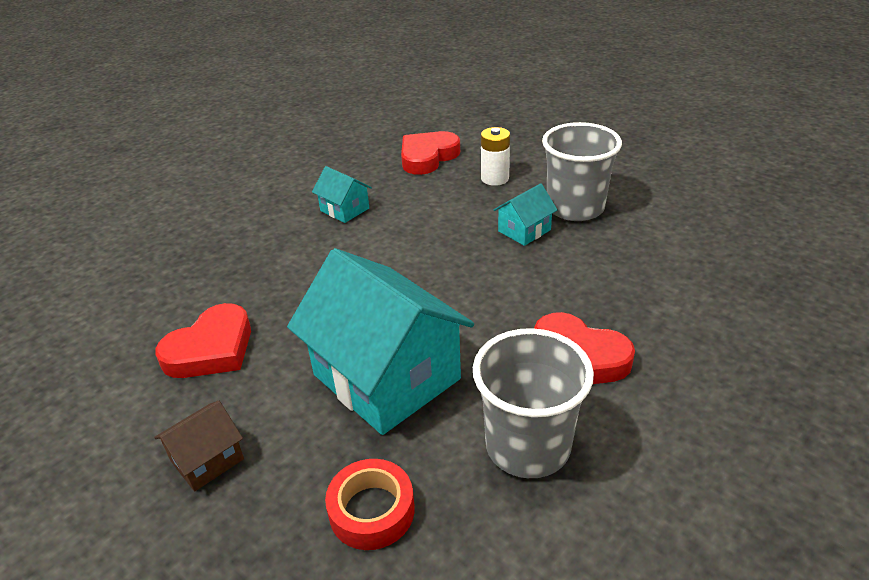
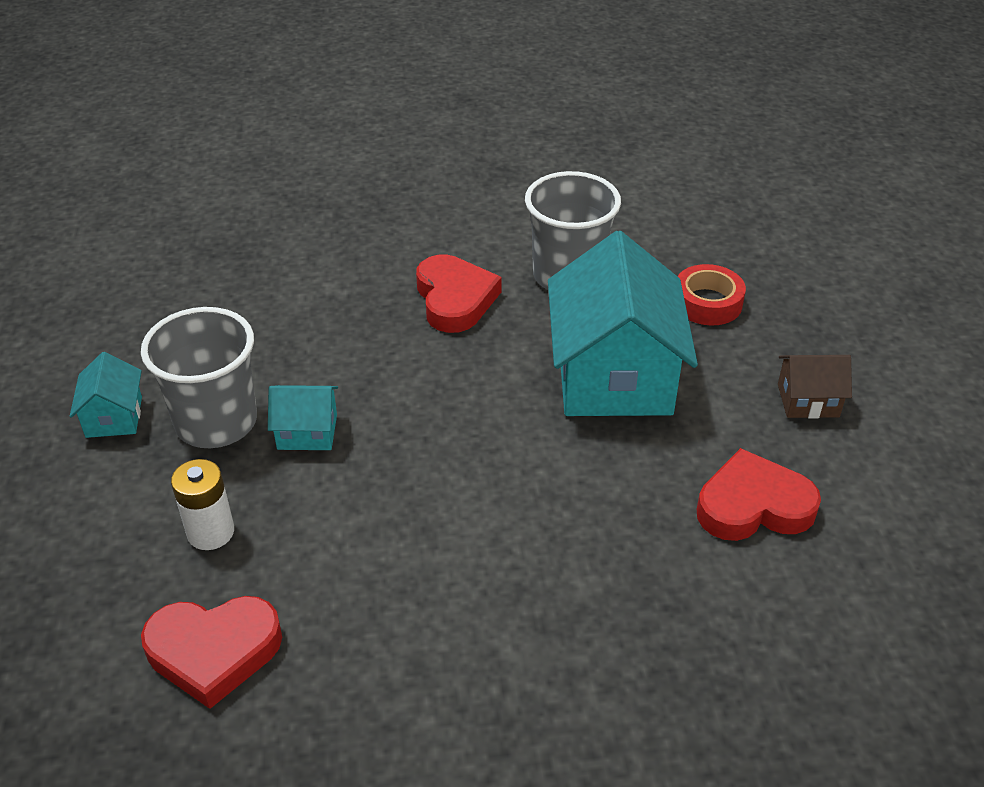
camera: 140 degrees left, 5 degrees up
(344, 209) = (442, 622): turquoise house -> turquoise house (114, 417)

